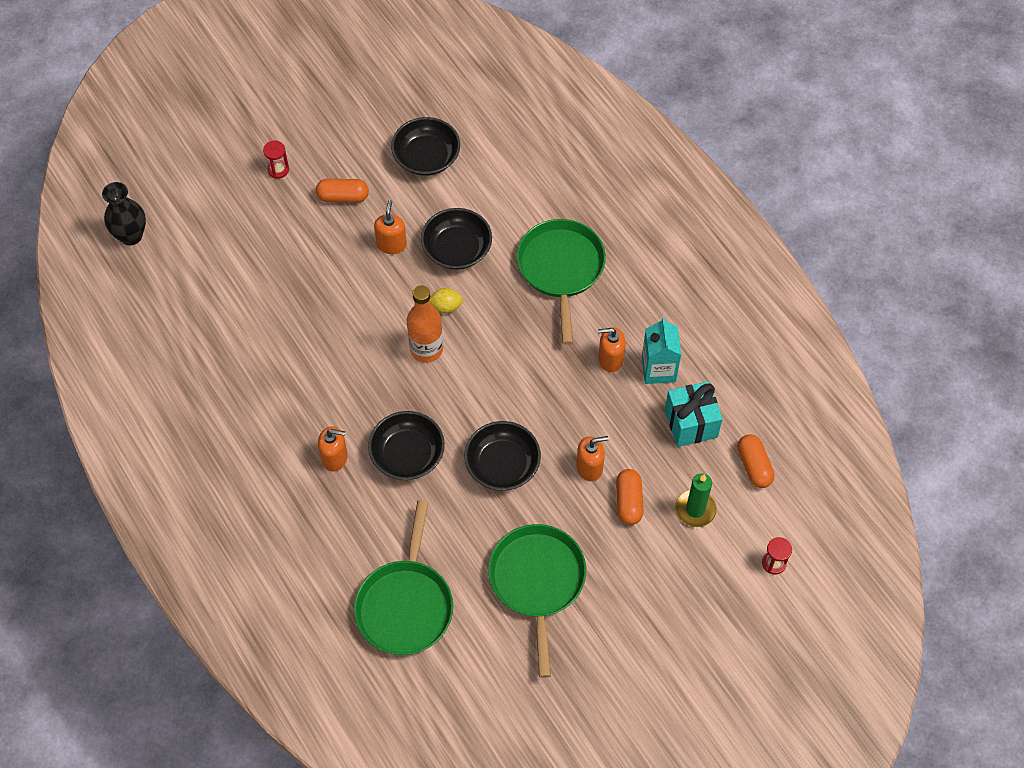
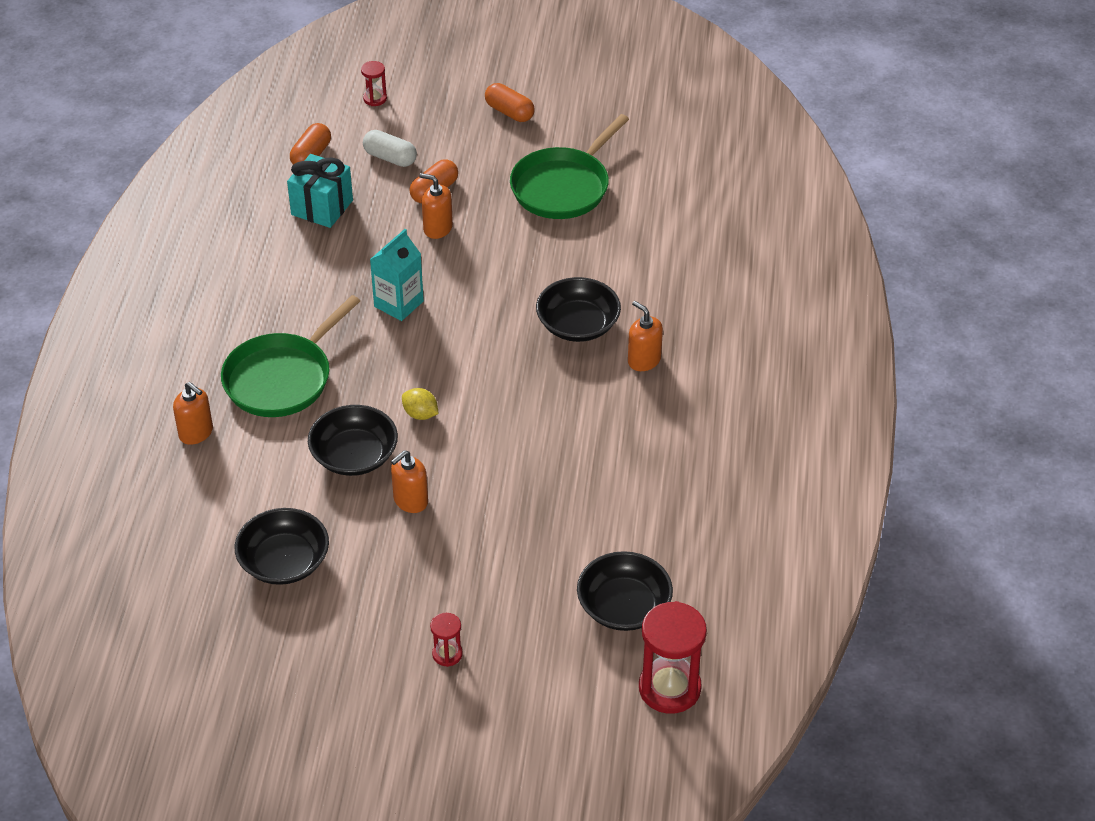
camera: 140 degrees left, 15 degrees down
(131, 236) = (669, 688): black vase -> red hourglass
(343, 197) = (409, 579): orange capsule -> orange capsule (509, 112)
(405, 605) = (683, 231): green pan -> none
(426, 349) = (475, 392): orange bottle -> none
(502, 465) = (506, 271): black bowl -> black bowl (624, 606)
(610, 359) = (328, 286): orange soap dispenser -> orange soap dispenser (196, 433)
(658, 369) = (298, 256): turquoise carton -> turquoise carton (398, 304)
(695, 509) = (390, 158): green candle -> white capsule

